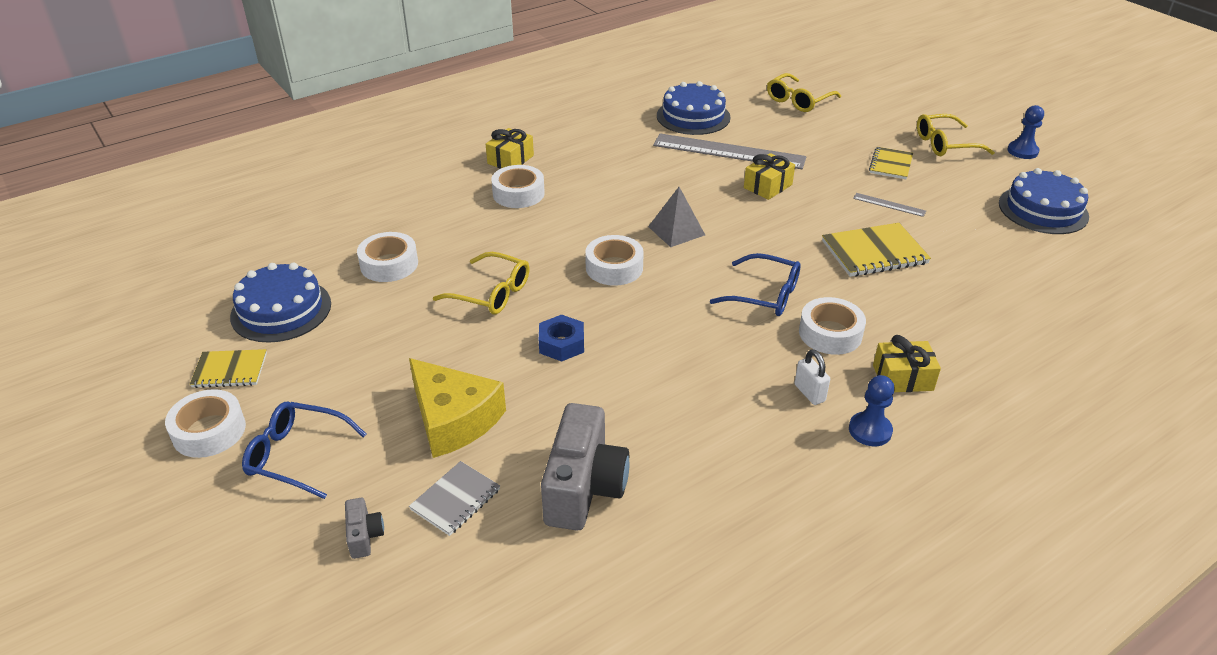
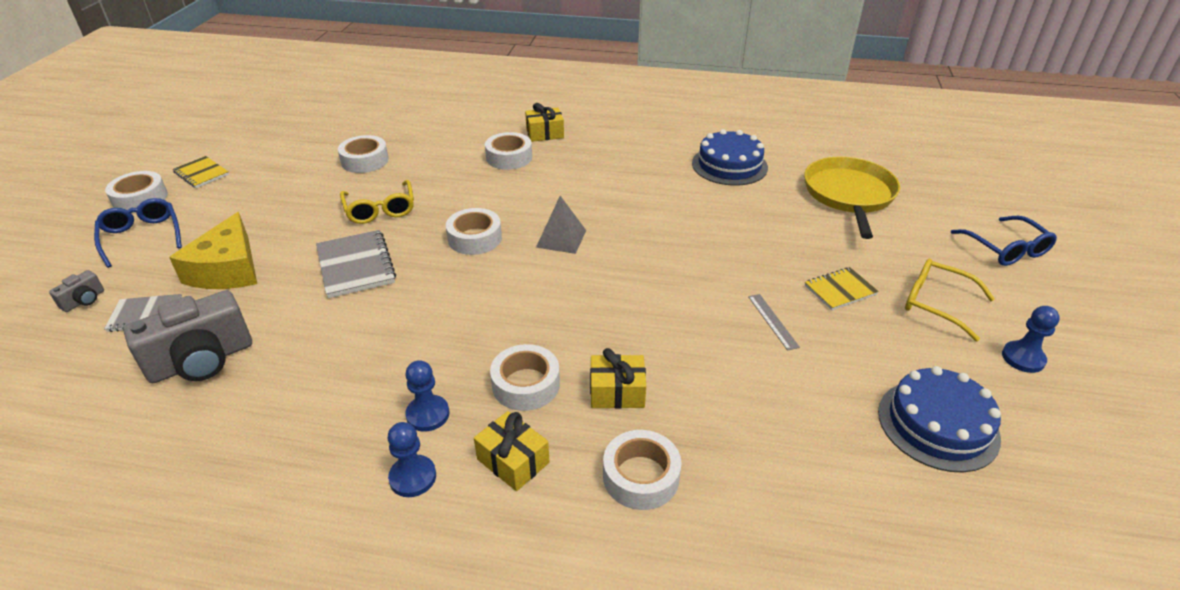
camera: 45 degrees right, 0 degrees up
(281, 310) = (275, 156): blue cake -> none
(561, 344) = (355, 266): blue nut -> grey notebook
(729, 151) = (709, 204): grey ruler -> none
(764, 295) = (534, 322): blue glasses -> blue glasses (1005, 249)
(768, 186) = (691, 246): yellow gift -> yellow gift (617, 392)
(798, 100) = (849, 195): yellow glasses -> yellow pan
(809, 393) = (428, 414): white padlock -> blue pawn
(874, 252) = (682, 350): yellow notebook -> none
(973, 334) = (641, 476): none -> white tape

